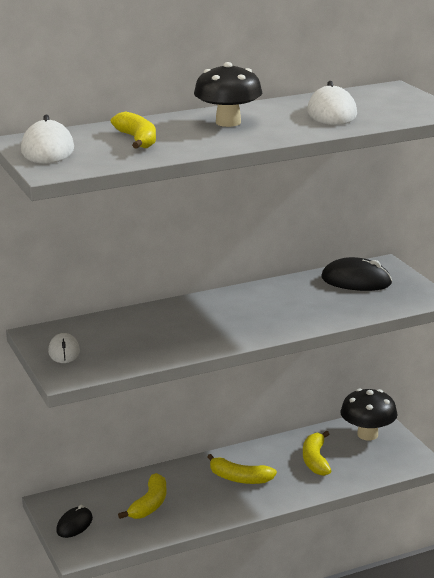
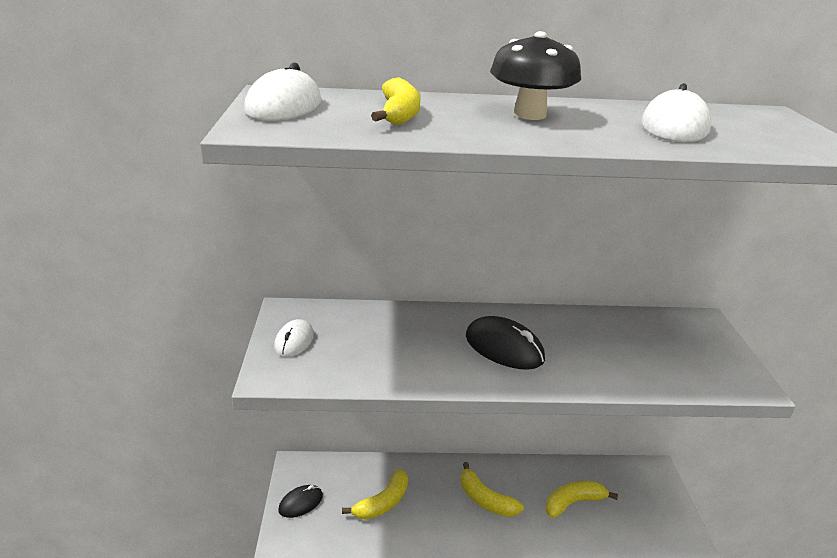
camera: 20 degrees right, 5 degrees up
(315, 460) = (573, 503): yellow banana -> yellow banana turned 45 degrees clockwise
(356, 281) = (664, 334): black mouse -> black mouse (504, 348)
(367, 434) = (641, 487): black mushroom -> none

